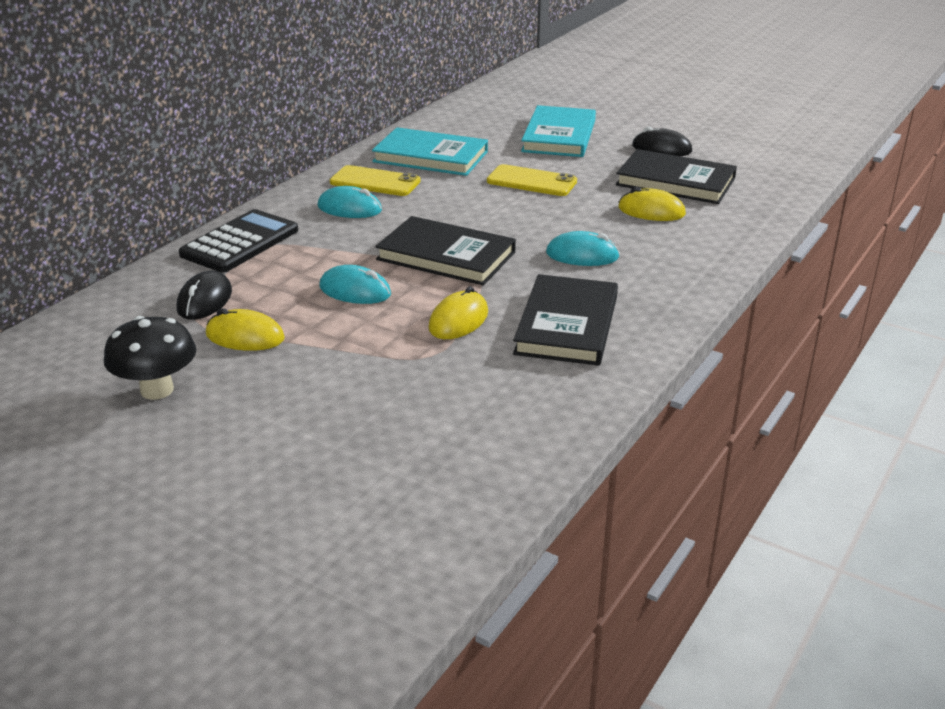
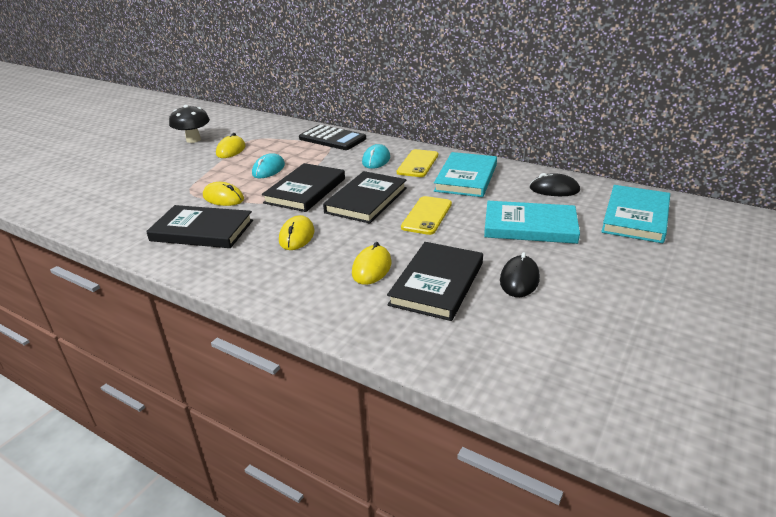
camera: 90 degrees right, 0 degrees up
(204, 300) = (270, 139): black mouse -> black mouse (554, 189)
(485, 214) = (366, 200): none -> black book
(542, 95) = (635, 217): none -> turquoise book
(582, 255) = (296, 236): turquoise mouse -> yellow mouse

